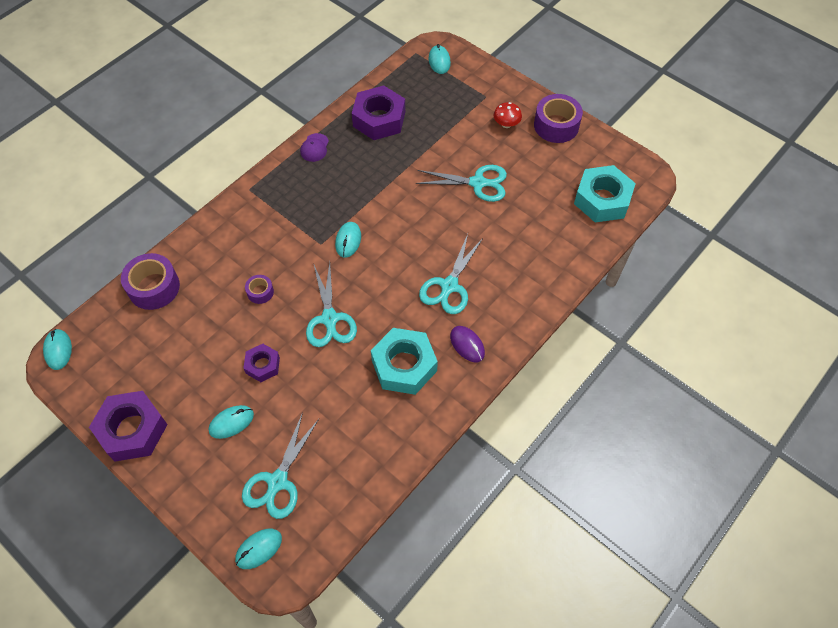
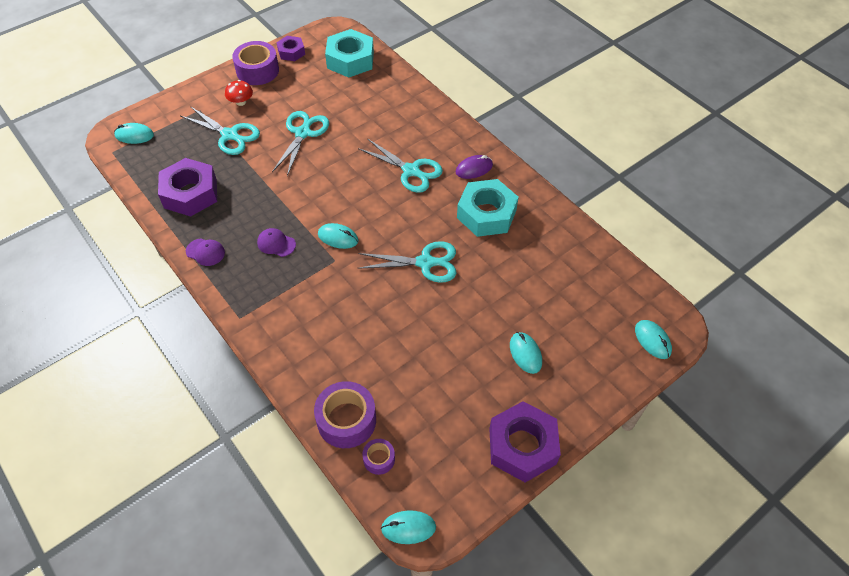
camera: 80 degrees left, 5 degrees down
(260, 292) = (379, 317): purple tape -> purple tape (379, 459)
(262, 365) = (466, 322): purple nut -> purple nut (291, 52)
(277, 481) = (589, 320): turquoise scissors -> turquoise scissors (230, 135)
(332, 195) = (276, 243): none -> purple cap

